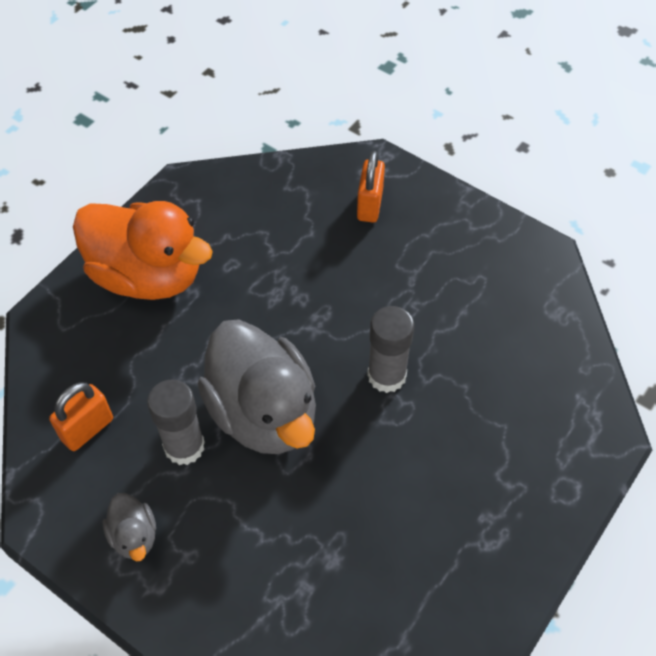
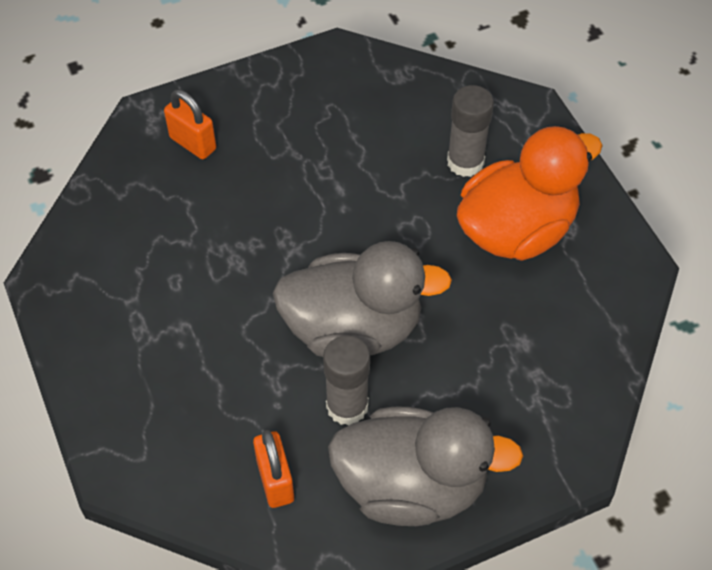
camera: 60 degrees left, 0 degrees up
(134, 536) = (412, 485): grey duck -> grey duck, size x2.27
(148, 275) = (134, 356): orange duck -> orange duck (516, 230)
(386, 375) = (378, 220): grey glue stick -> grey glue stick (465, 162)

